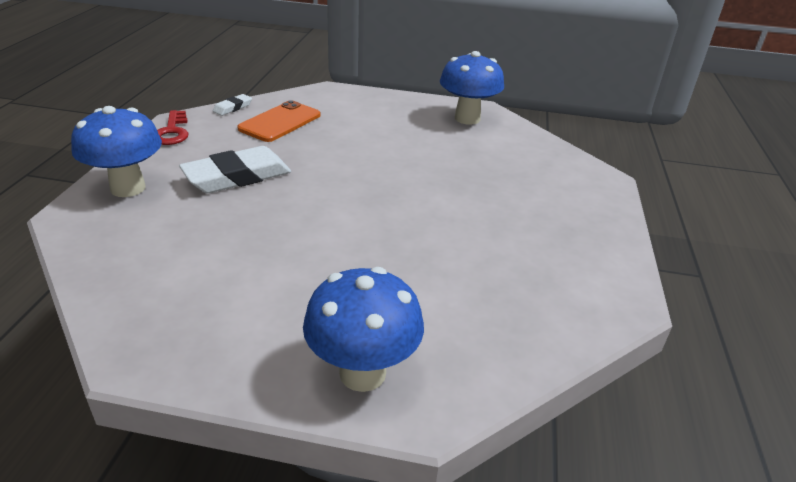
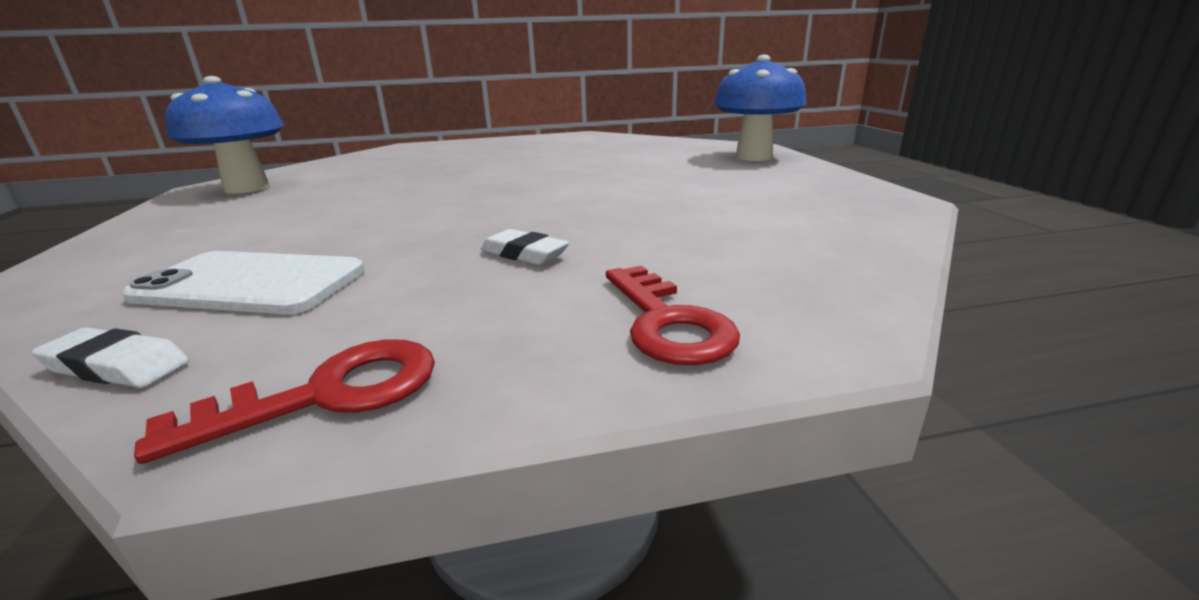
camera: 110 degrees left, 10 degrees down
(128, 188) = (668, 323): blue mushroom -> red key
(237, 176) = (524, 254): white eraser -> white eraser, size x0.47
(280, 122) = (251, 283): orange phone -> white phone

